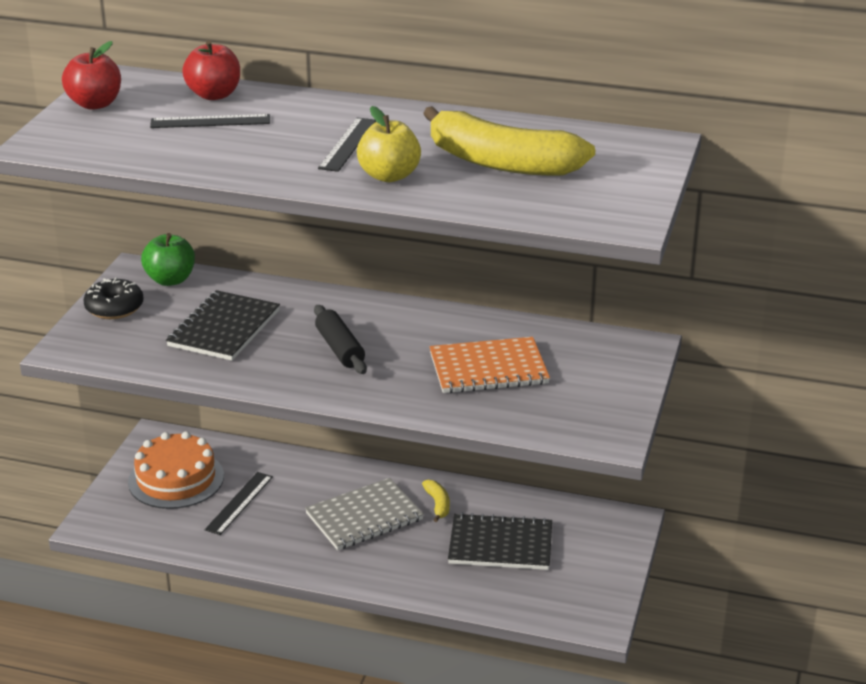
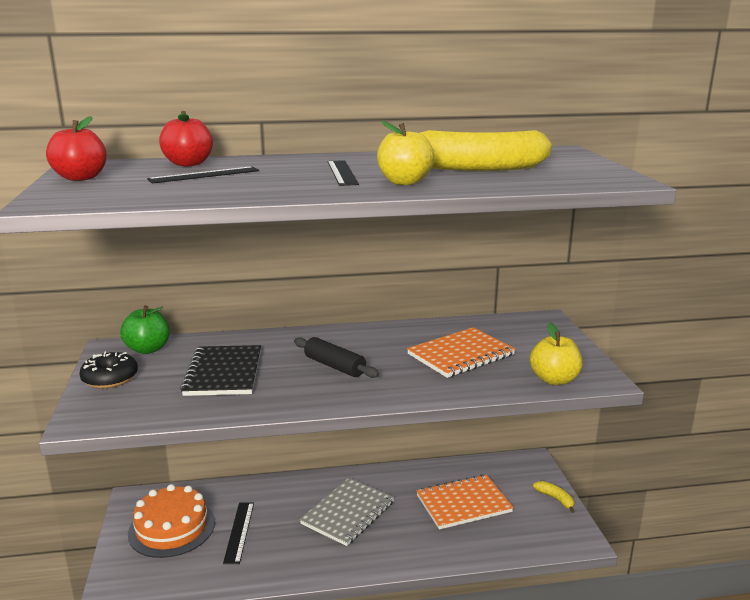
camera: 25 degrees left, 10 degrees down
(438, 504) = (395, 487): yellow banana -> yellow banana (555, 499)
(500, 545) = (463, 503): black notebook -> orange notebook
(558, 426) = (554, 379): none -> yellow apple

